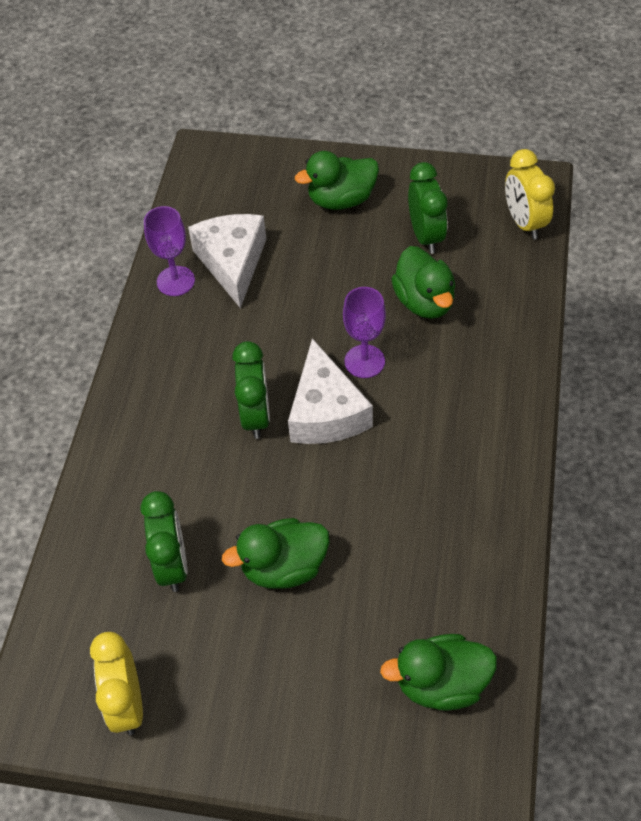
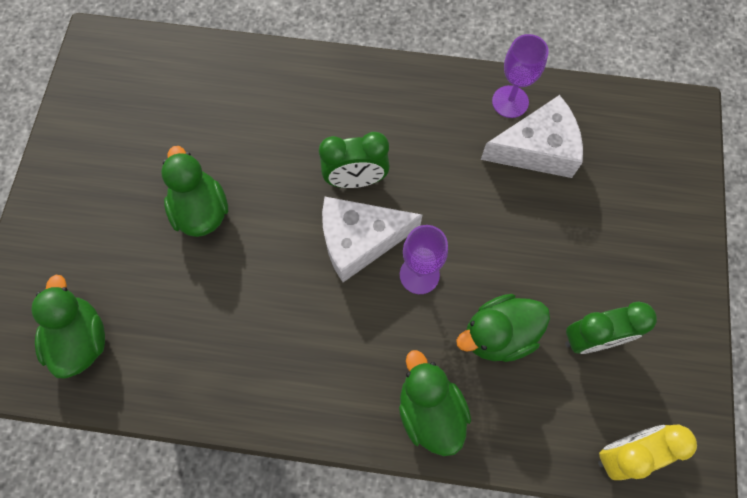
camera: 85 degrees right, 15 degrees up
(127, 703) = (97, 106): yellow clock -> none
(172, 564) = (210, 125): green clock -> none
(341, 200) = (635, 249): green duck -> green duck (430, 410)

